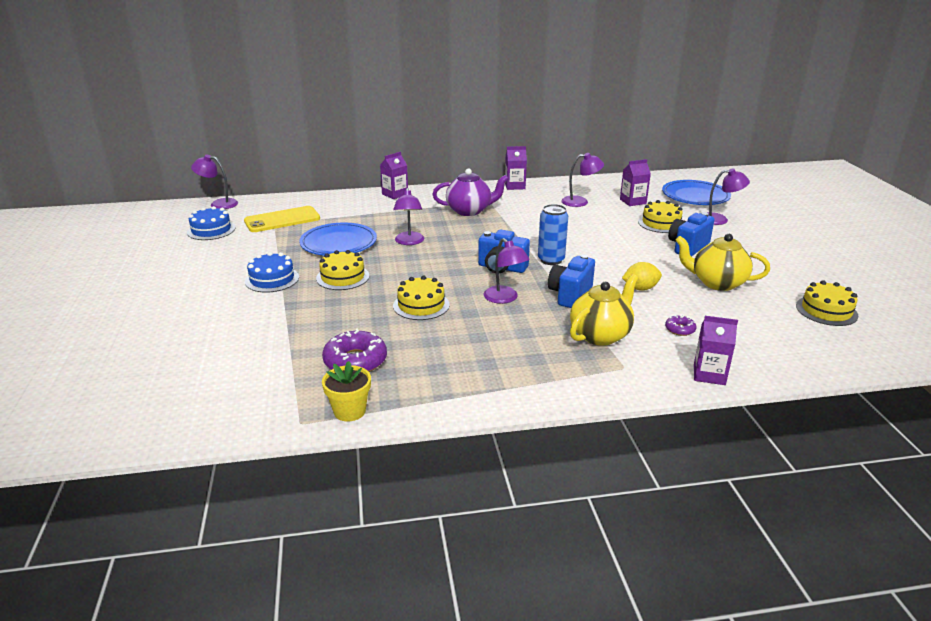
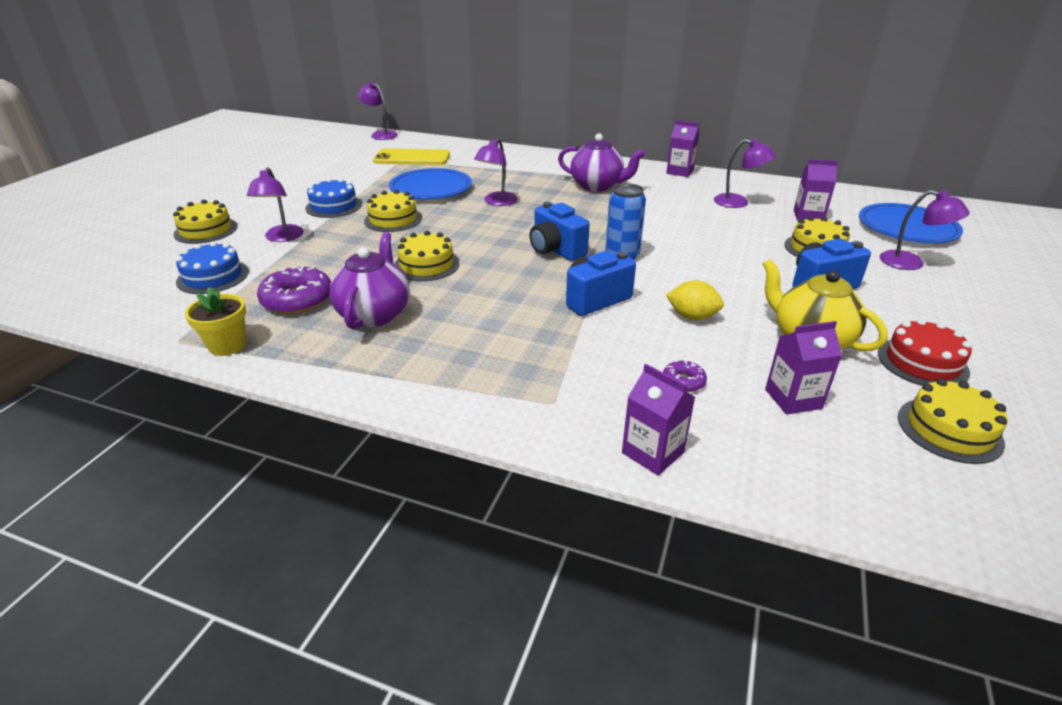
camera: 30 degrees right, 5 degrees up
(178, 331) = (206, 230): none -> yellow cake
(211, 230) = (345, 154): blue cake -> blue cake (213, 277)
(395, 194) = (542, 156): purple carton -> purple carton (793, 399)
(432, 352) = (375, 314): none -> purple teapot
(505, 298) = (518, 282): purple lamp -> purple lamp (282, 238)
(600, 335) = (573, 355): yellow teapot -> none
(781, 278) = (922, 362): none -> red cake

